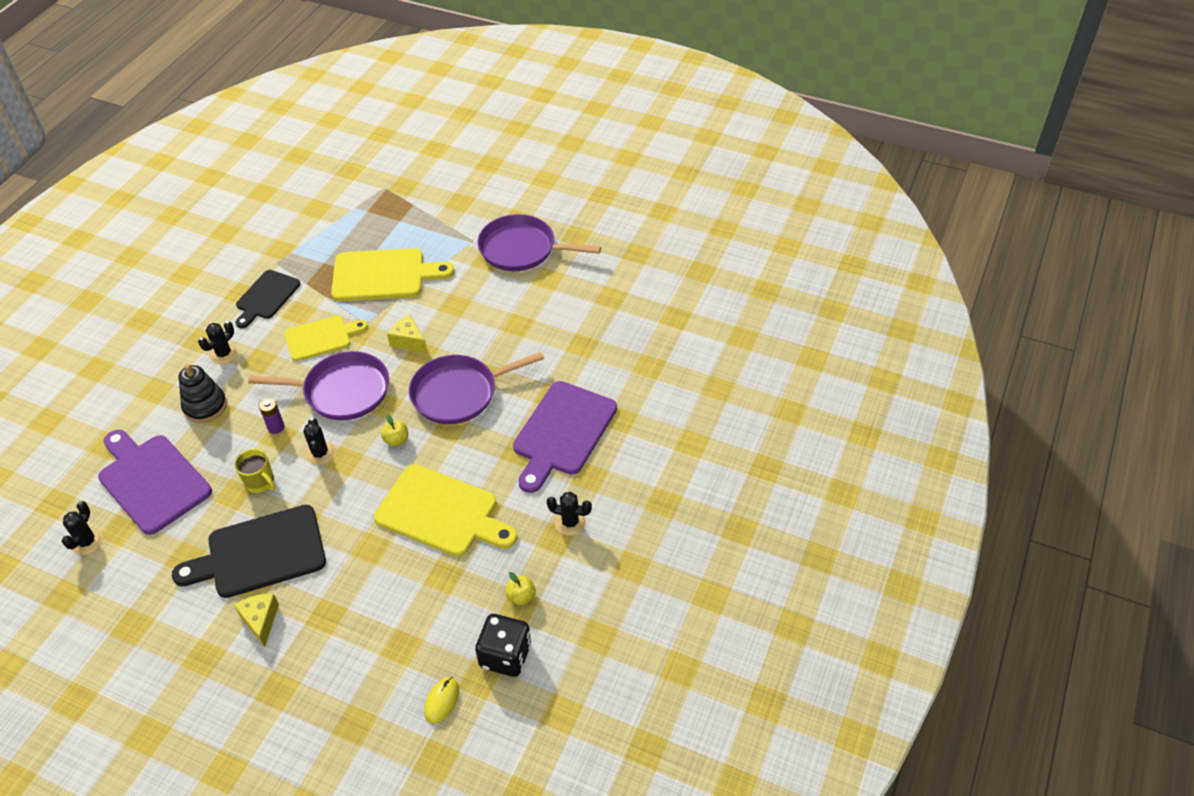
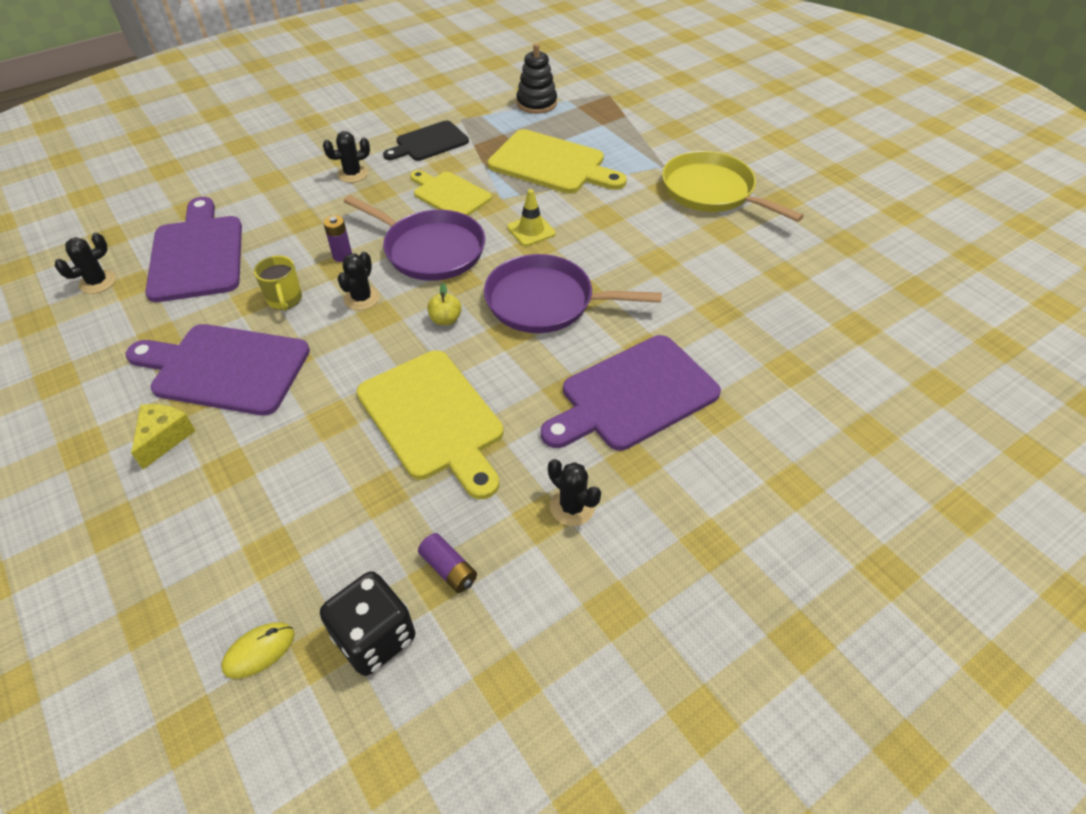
camera: 30 degrees right, 0 degrees up
(205, 406) = (298, 211): black stacking toy -> black stacking toy (536, 103)
(260, 553) = (225, 368): black cutting board -> purple cutting board
(321, 338) = (449, 194): yellow cutting board -> yellow cutting board turned 150 degrees counterclockwise
(408, 341) = (531, 230): yellow cheese -> yellow traffic cone
(521, 249) = (711, 191): purple pan -> yellow pan
(521, 597) = (448, 569): yellow apple -> purple battery

